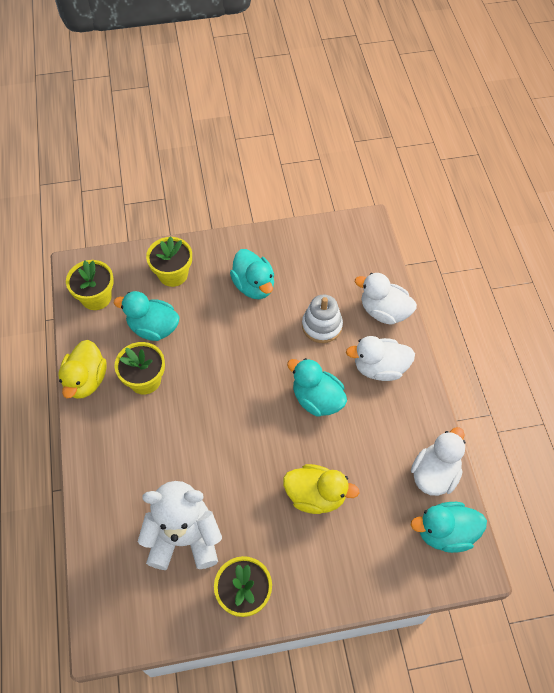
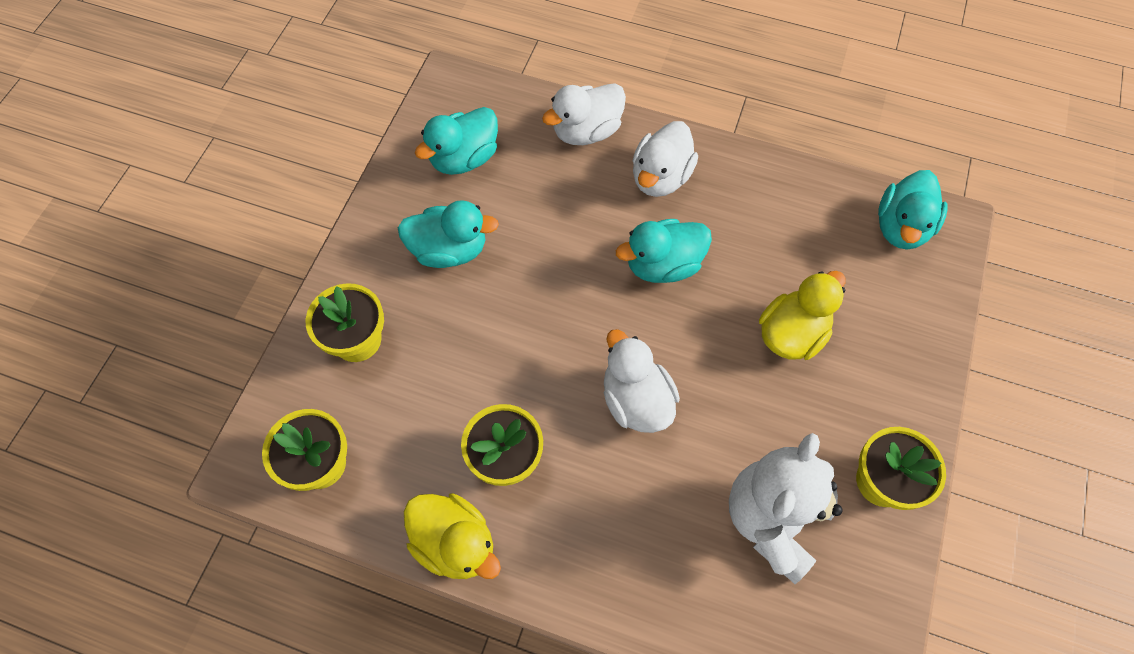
camera: 60 degrees left, 5 degrees up
(153, 328) = (429, 408): turquoise duck -> turquoise duck (464, 158)
(322, 326) = (562, 205): white stacking toy -> none
(434, 474) = (826, 198): white duck -> white duck (636, 400)

